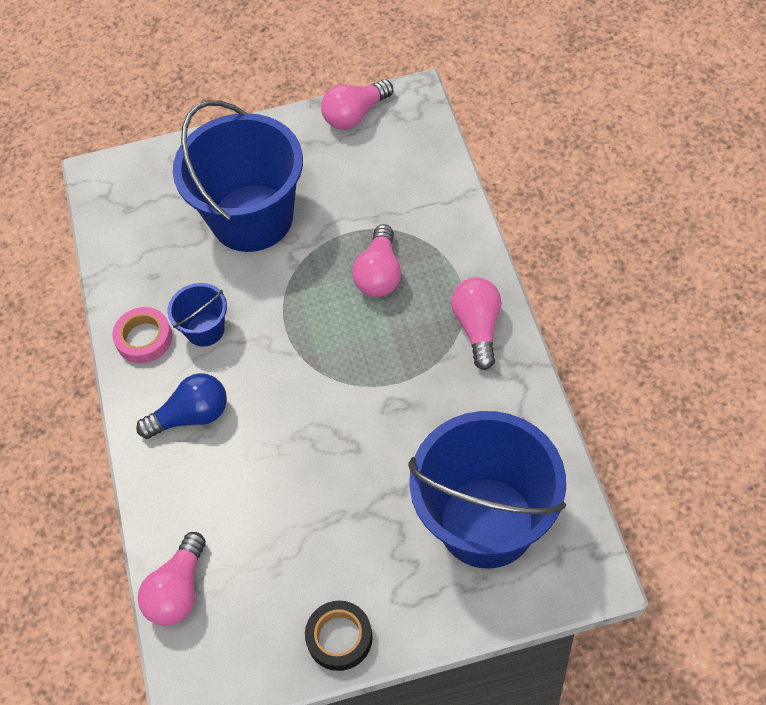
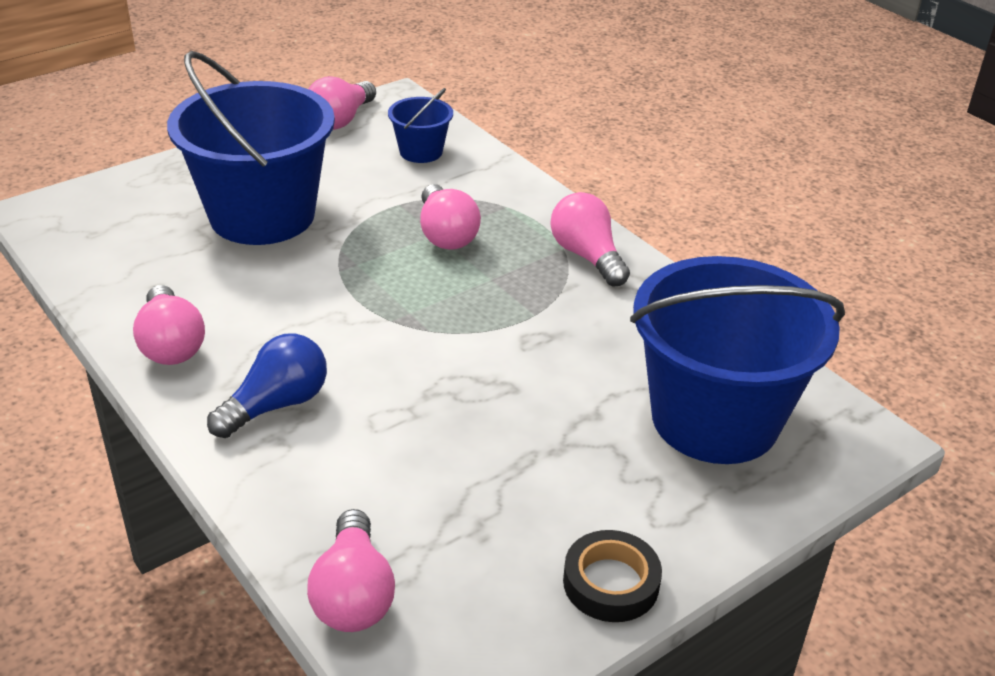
camera: 30 degrees left, 20 degrees down
(144, 338) = (171, 344): pink tape -> pink light bulb
(205, 329) = (252, 320): blue bucket -> blue bucket (421, 152)

